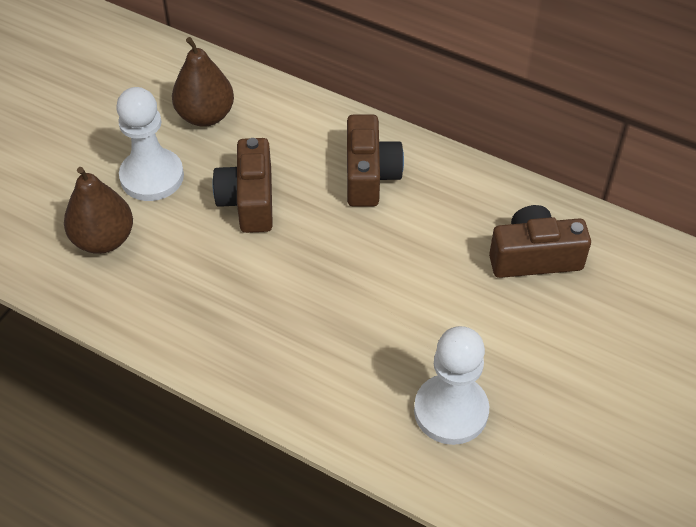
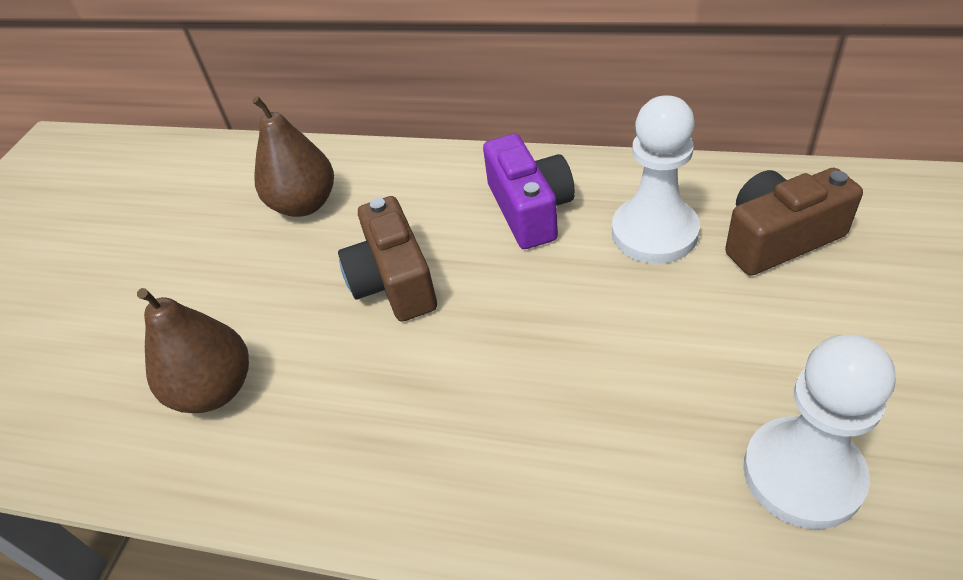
camera: 10 degrees left, 5 degrees down
(152, 177) = (258, 291): white pawn -> white pawn (654, 232)
(369, 175) = (530, 209): brown camera -> purple camera

